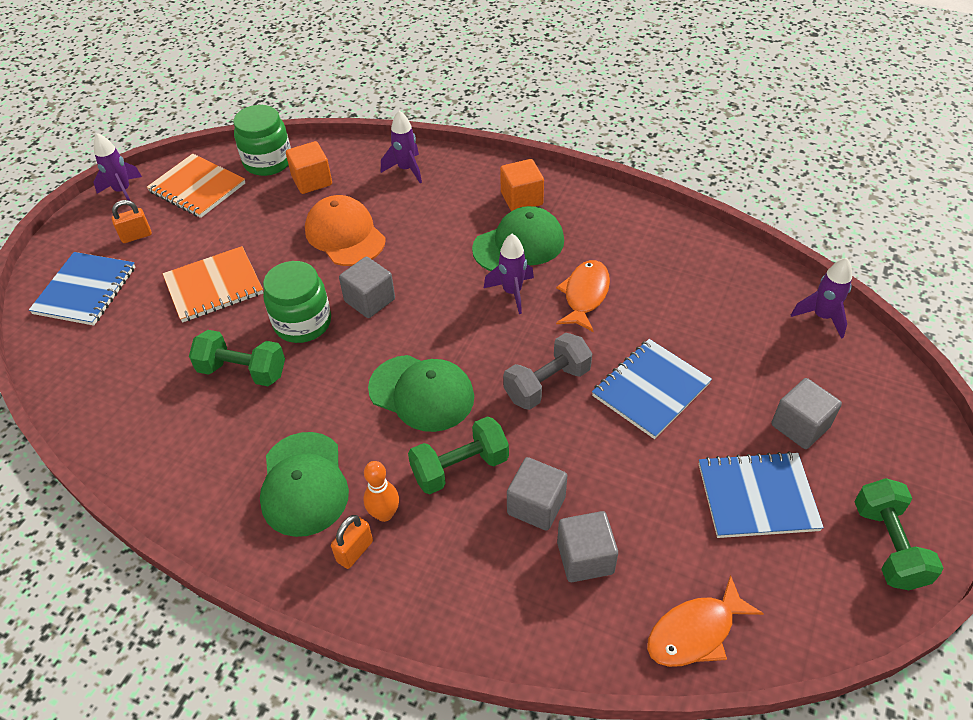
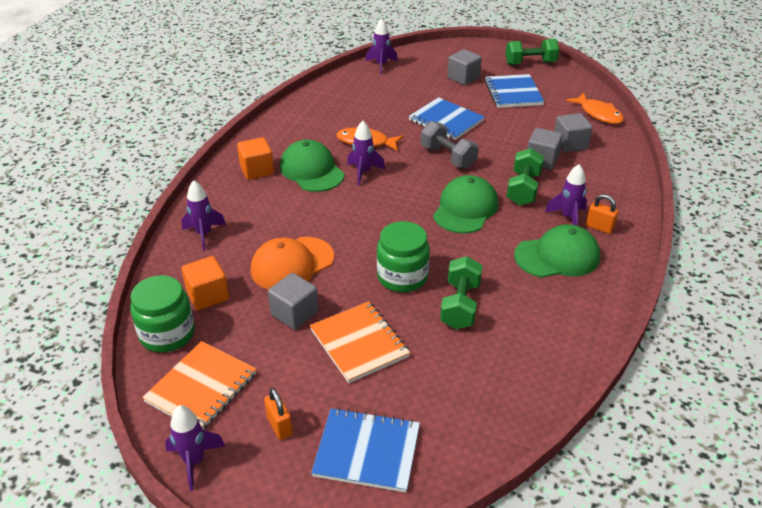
camera: 95 degrees left, 10 degrees down
(369, 300) = (374, 241): grey cube -> grey cube (294, 313)
(384, 514) = (568, 217): orange bowling pin -> purple rocket
(460, 467) = (523, 189): green dumbbell -> green dumbbell turned 45 degrees clockwise

